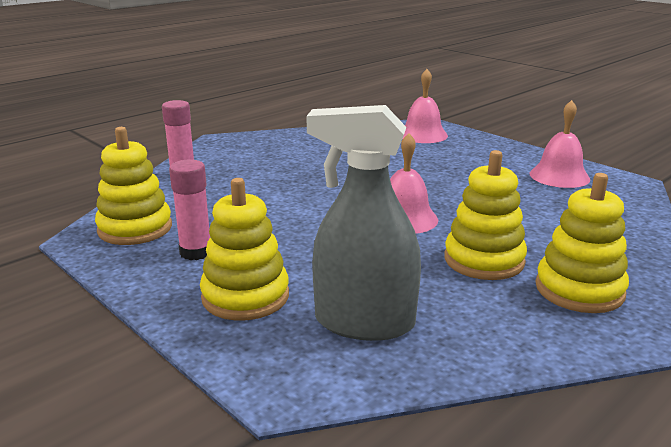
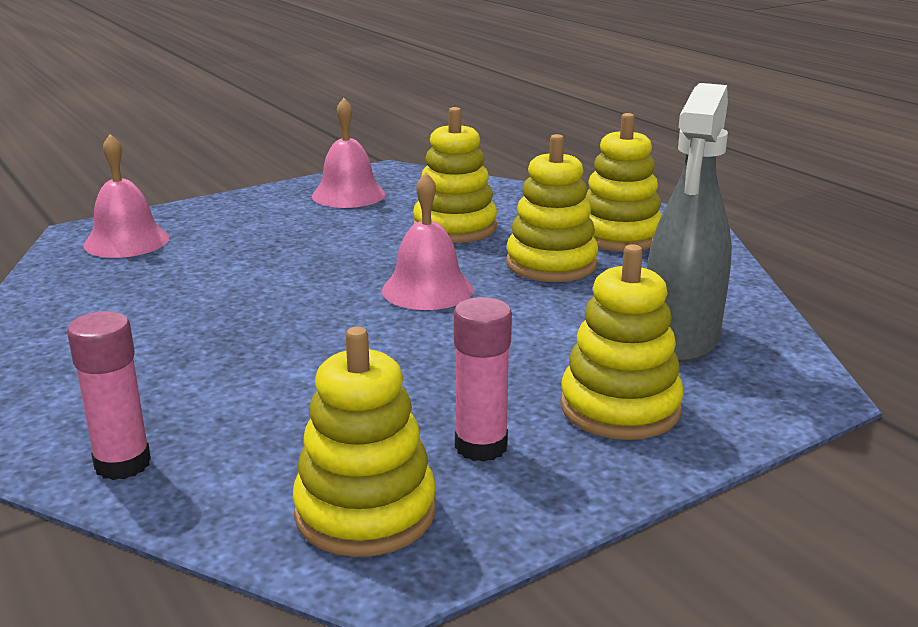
camera: 80 degrees left, 0 degrees up
(528, 217) = (455, 228): none -> yellow stacking toy

